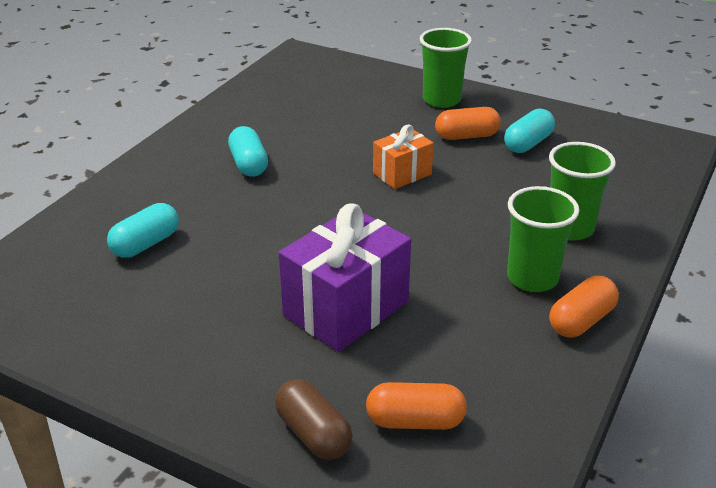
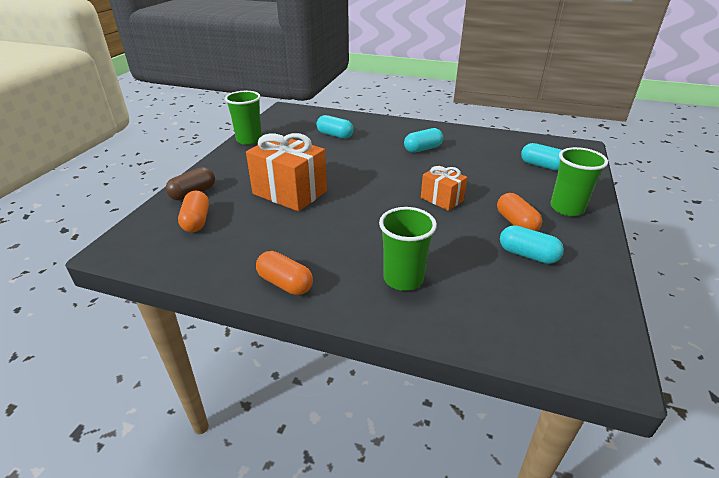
camera: 80 degrees right, 0 degrees up
(339, 89) = (542, 166): none -> turquoise capsule
(346, 308) = (290, 192): purple gift -> orange gift
(532, 278) = (332, 260): green cup -> green cup (249, 140)

